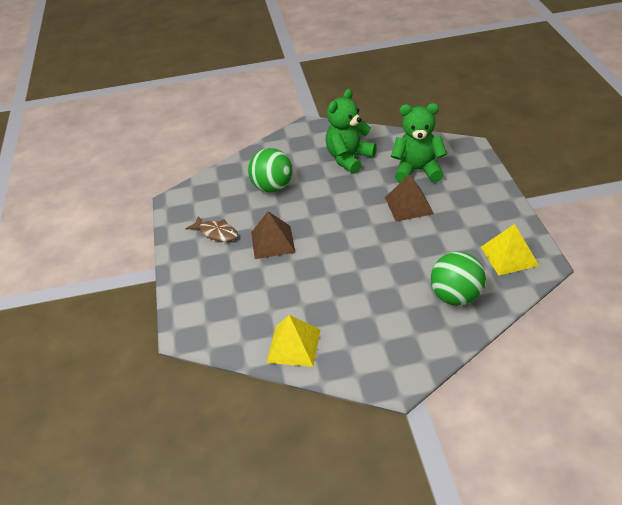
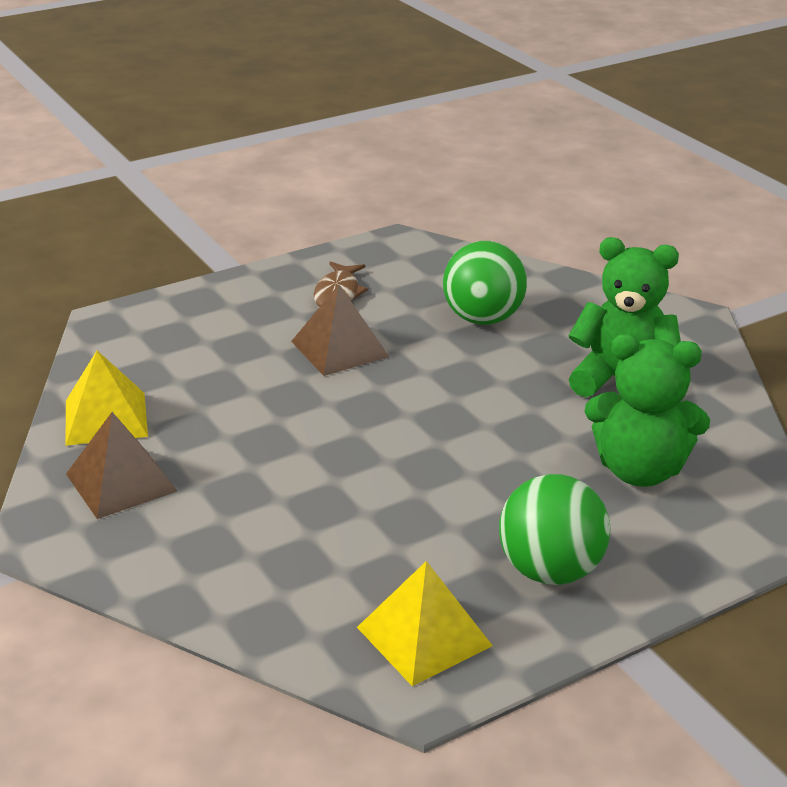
camera: 65 degrees right, 10 degrees down
(408, 205) = (518, 477): brown pyramid -> brown pyramid (121, 482)
(417, 170) = (639, 470): green teddy bear -> green teddy bear turned 120 degrees clockwise
(456, 296) = (274, 576): green ball -> green ball (550, 570)

